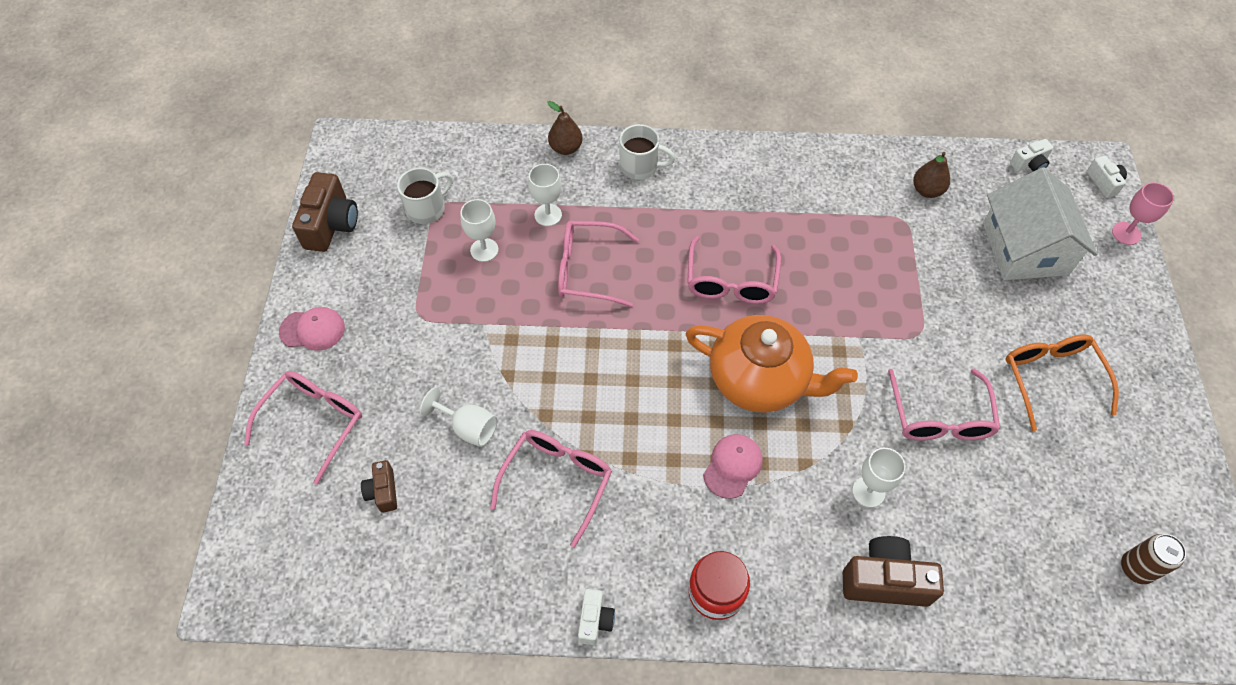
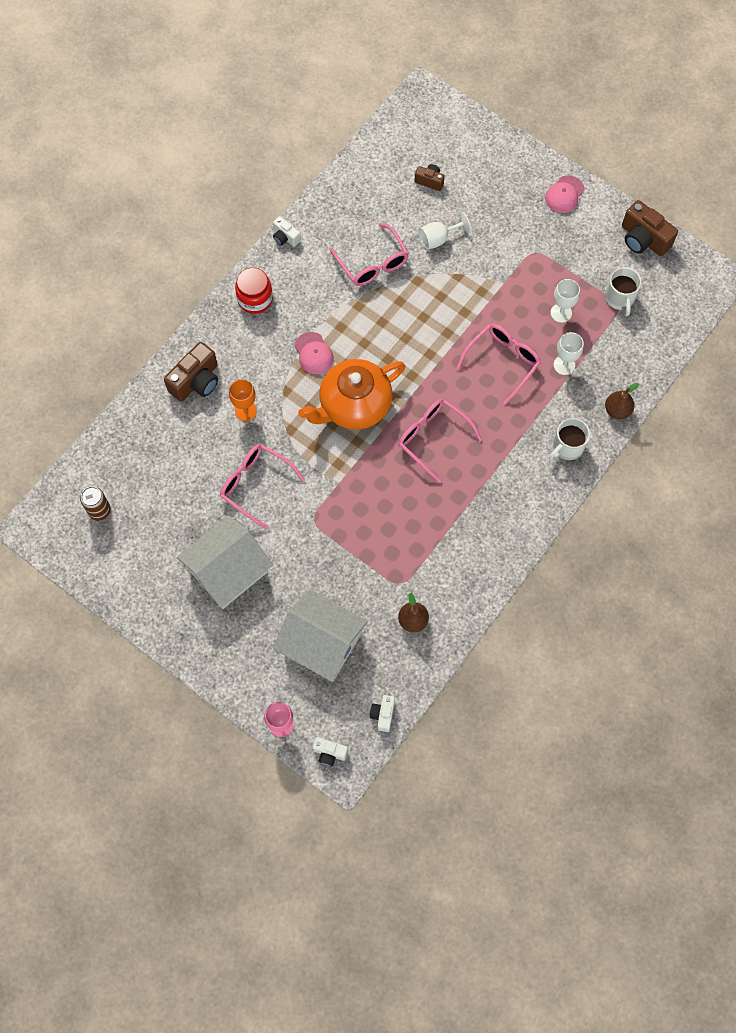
camera: 125 degrees right, 10 degrees up
(314, 422) = (498, 169): pink glasses -> none
(868, 491) = (245, 411): white goblet -> orange goblet
(1051, 378) = (228, 571): orange glasses -> white house

